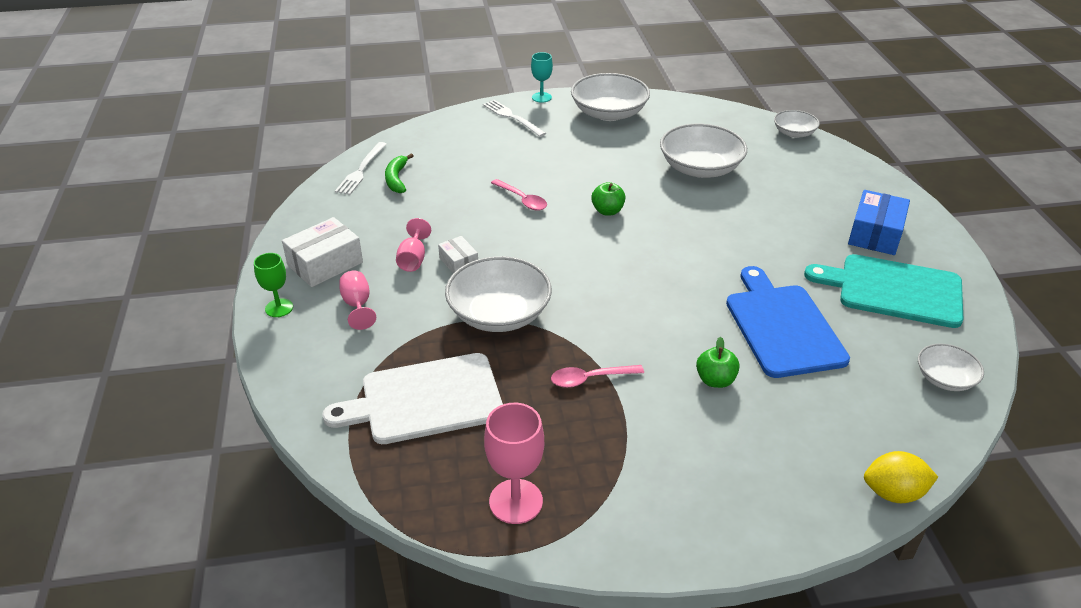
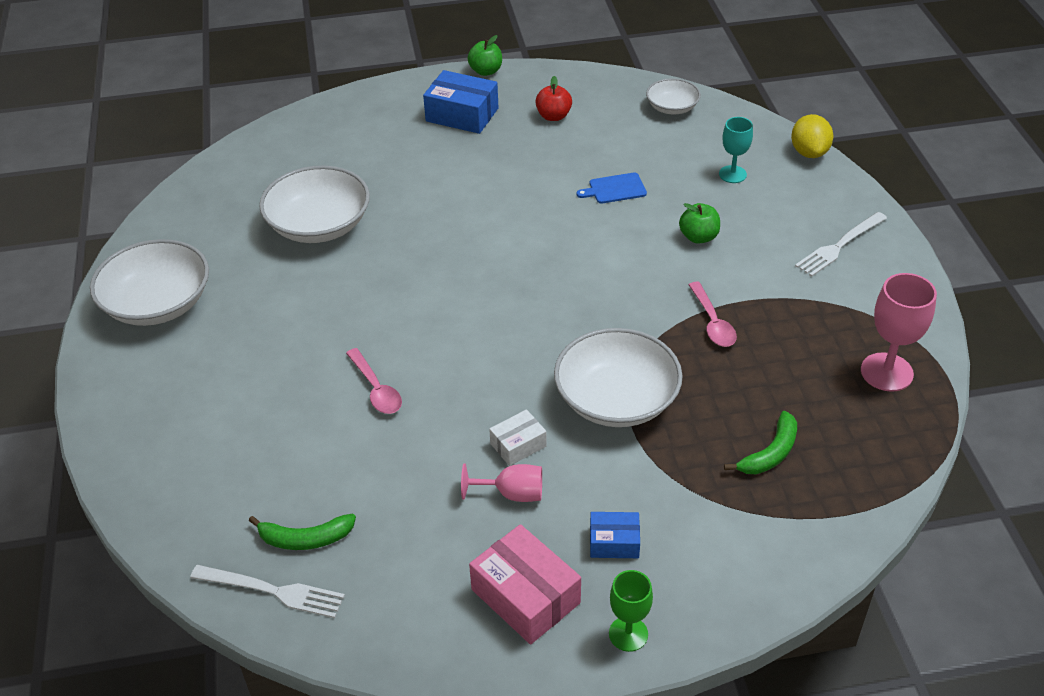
camera: 90 degrees left, 5 degrees up
(325, 264) = (525, 596): white box -> pink box
(357, 305) = (614, 542): pink goblet -> blue box
(425, 400) = (770, 453): white cutting board -> green banana
(512, 117) = (143, 410): white fork -> white fork (839, 246)
(522, 200) = (376, 389): pink spoon -> pink spoon turned 105 degrees clockwise
(541, 97) = (87, 378): turquoise goblet -> turquoise goblet (732, 174)
(607, 211) = (408, 307): green apple -> green apple (486, 71)
(782, 327) = (615, 189): blue cutting board -> blue cutting board, size x0.43
(794, 133) = (250, 145): white bowl -> none
(894, 290) = (553, 116): turquoise cutting board -> red apple

